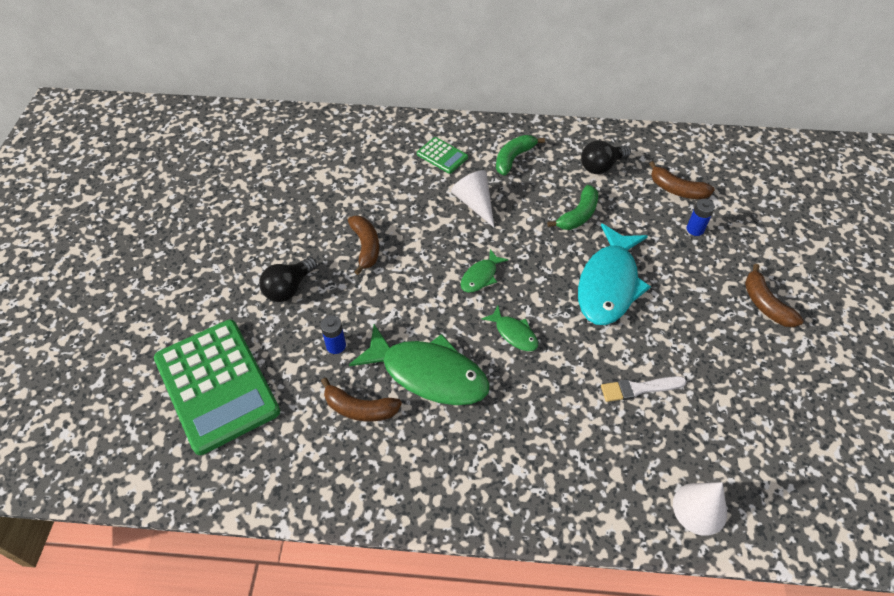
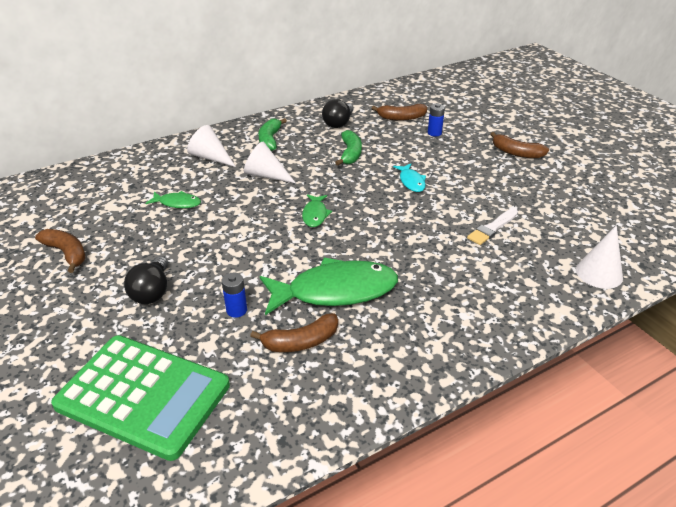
camera: 35 degrees left, 15 degrees down
(366, 247) = (199, 235): brown banana -> brown banana (66, 253)
(442, 156) = (210, 157): green calculator -> white cone
(514, 333) = (375, 237): green fish -> green fish (177, 203)
(609, 284) = (411, 182): turquoise fish -> turquoise fish, size x0.47

